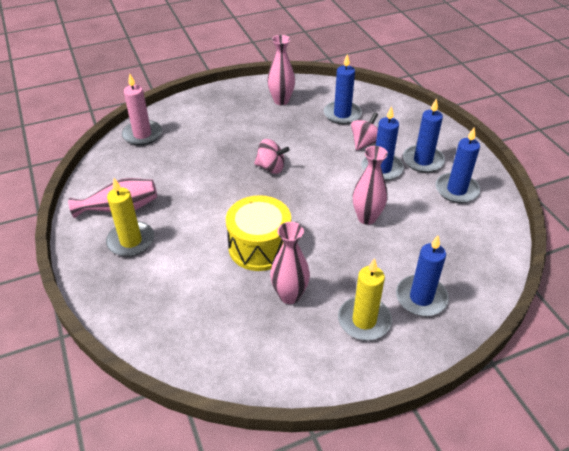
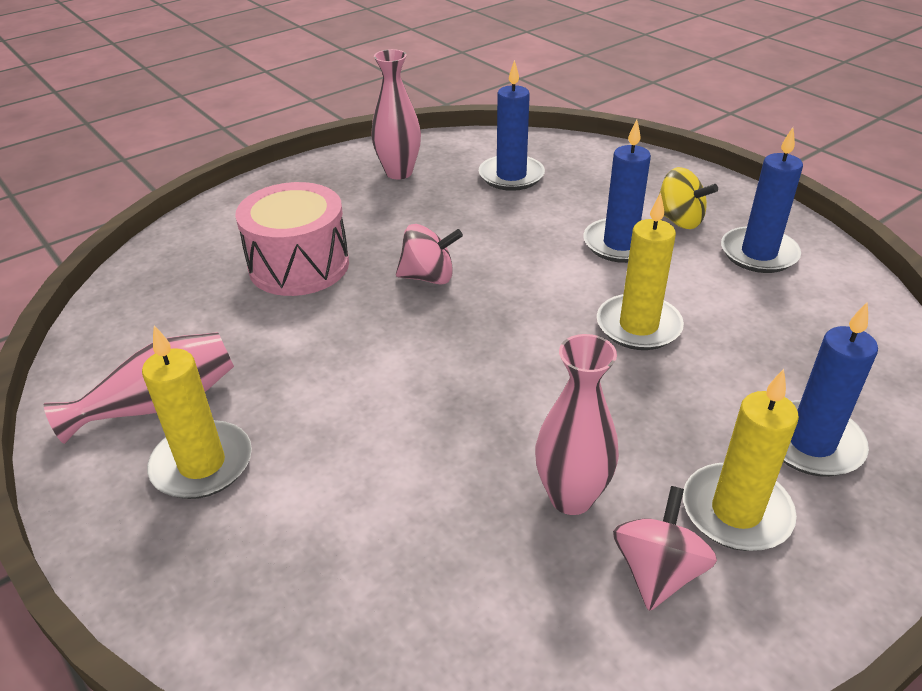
camera: 15 degrees left, 5 degrees down
(142, 134) = (163, 266): pink candle -> none
(208, 147) = (299, 265): none -> pink drum
(259, 247) = (470, 418): yellow drum -> none
(365, 143) = (571, 211): pink spinning top -> pink spinning top (657, 572)
(367, 218) = (638, 326): pink vase -> yellow candle
(423, 161) = (679, 220): blue candle -> yellow spinning top

